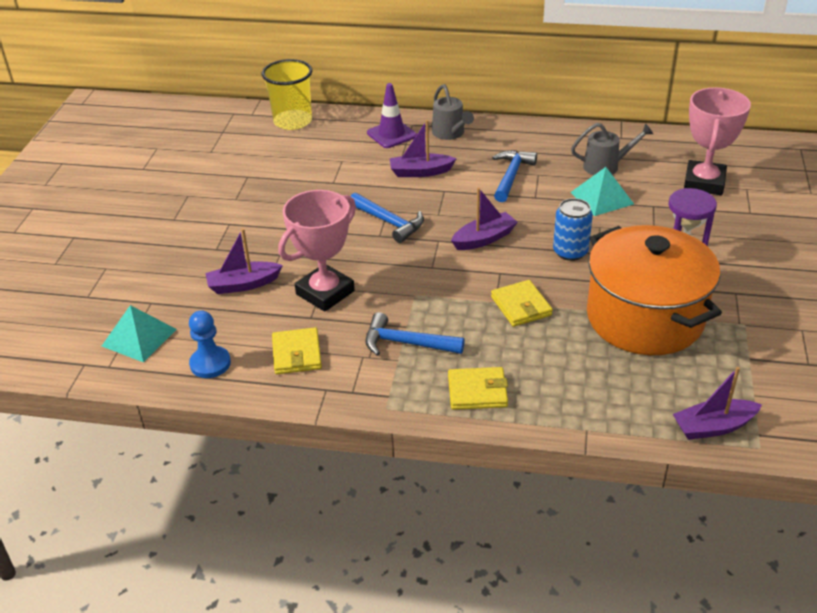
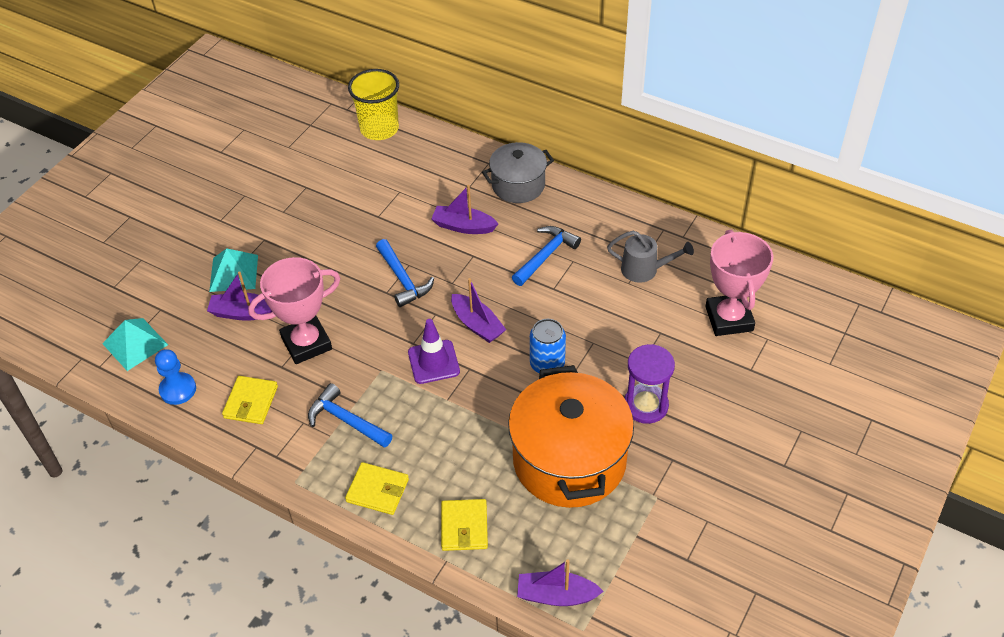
camera: 20 degrees right, 10 degrees up
(391, 134) = (462, 171): purple traffic cone -> purple traffic cone (433, 362)
(450, 133) = (518, 185): grey watering can -> grey pot
(484, 239) = (477, 325): purple boat -> purple boat turned 60 degrees clockwise
(521, 306) = (466, 412): yellow wallet -> yellow wallet (464, 527)
(602, 198) = (616, 308): turquoise pyramid -> turquoise pyramid (234, 273)
(704, 183) = (729, 319): pink trophy -> pink trophy turned 45 degrees counterclockwise

